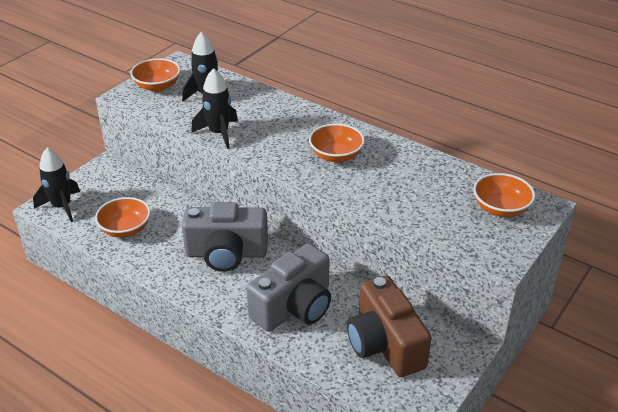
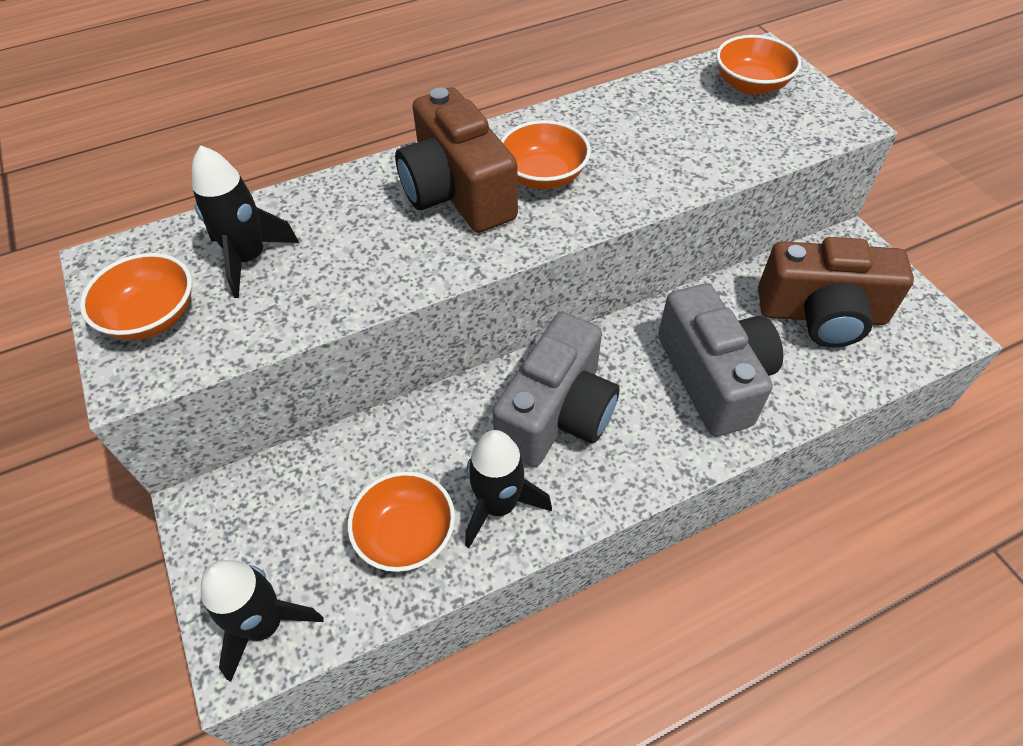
camera: 60 degrees left, 15 degrees up
(219, 133) = (379, 283): black rocket -> black rocket (498, 505)
(299, 133) = (457, 192): none -> brown camera

